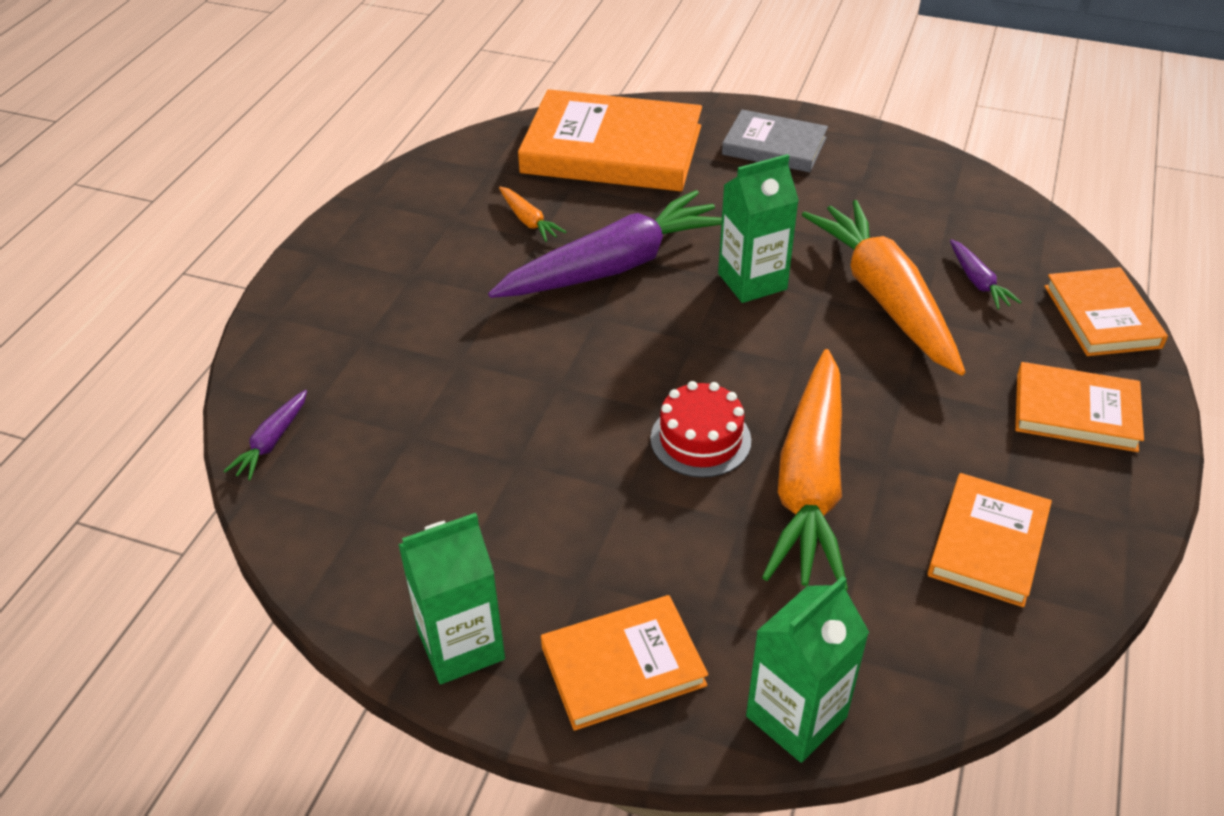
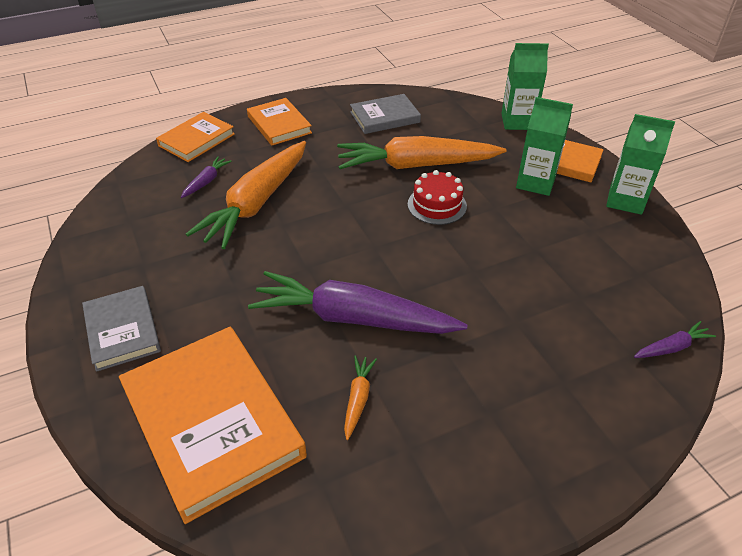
camera: 135 degrees left, 0 degrees up
(752, 281) = (298, 254): green carton -> green carton (535, 182)
(810, 483) = (416, 165): orange carrot -> orange carrot turned 150 degrees counterclockwise
(987, 543) = (385, 117): orange book -> grey book

